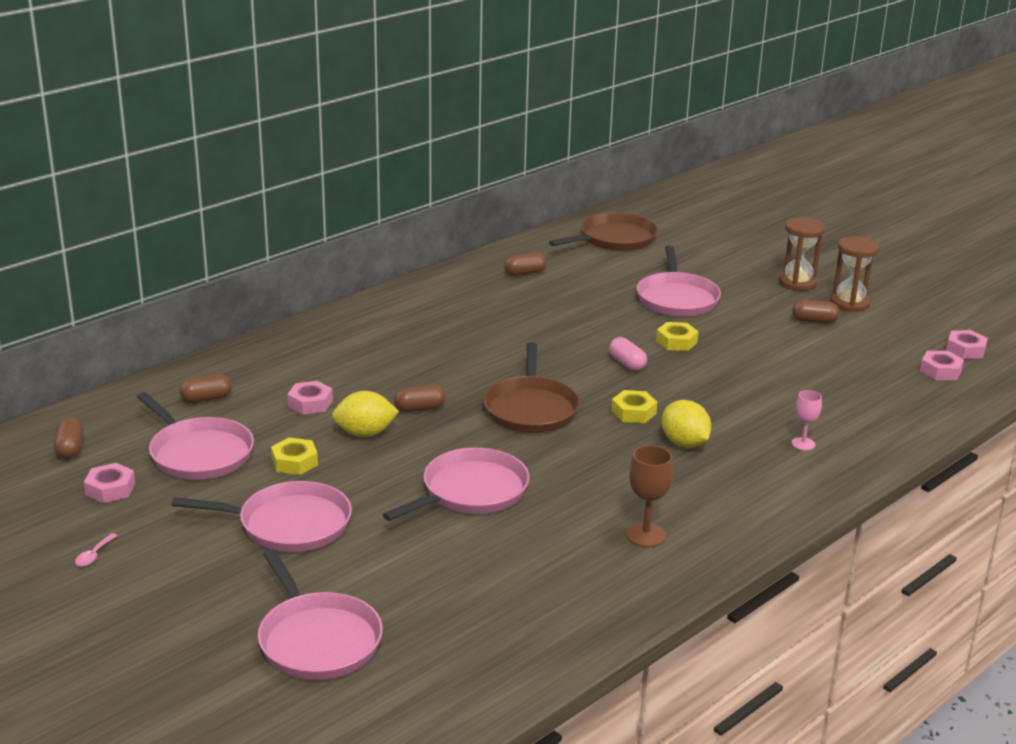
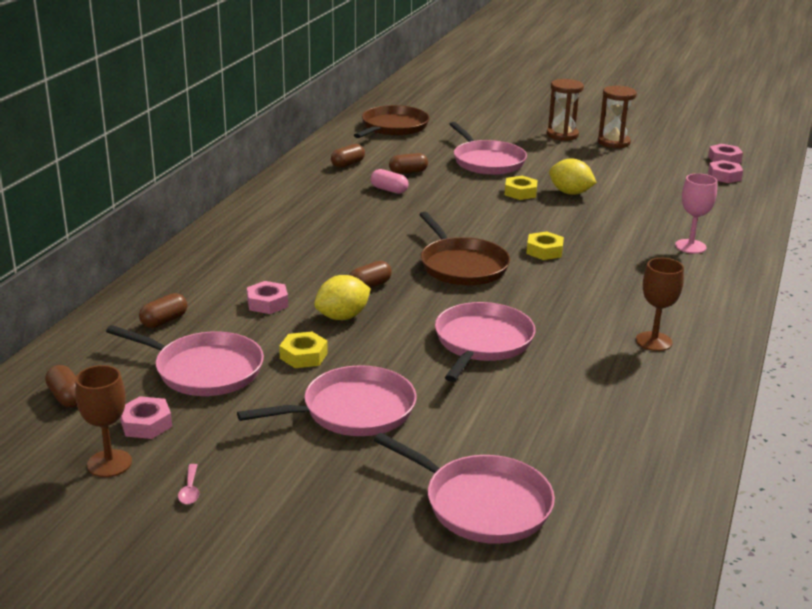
camera: 25 degrees left, 0 degrees up
(54, 515) = (109, 463): none -> brown goblet
(627, 364) = (500, 216): pink capsule -> pink capsule (389, 190)
(684, 443) = (606, 265): yellow lemon -> yellow lemon (570, 193)
(803, 444) = (690, 246): pink goblet -> pink goblet, size x1.53
(814, 321) = (603, 159): brown capsule -> brown capsule (408, 172)

